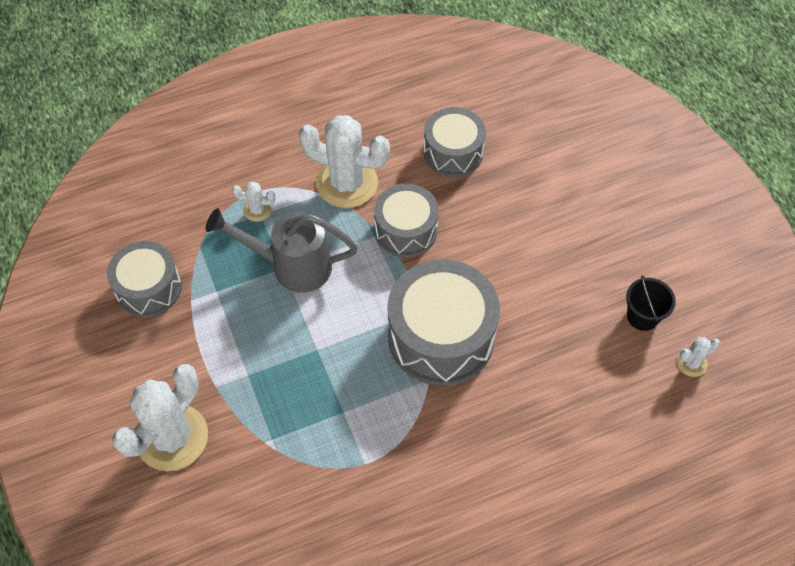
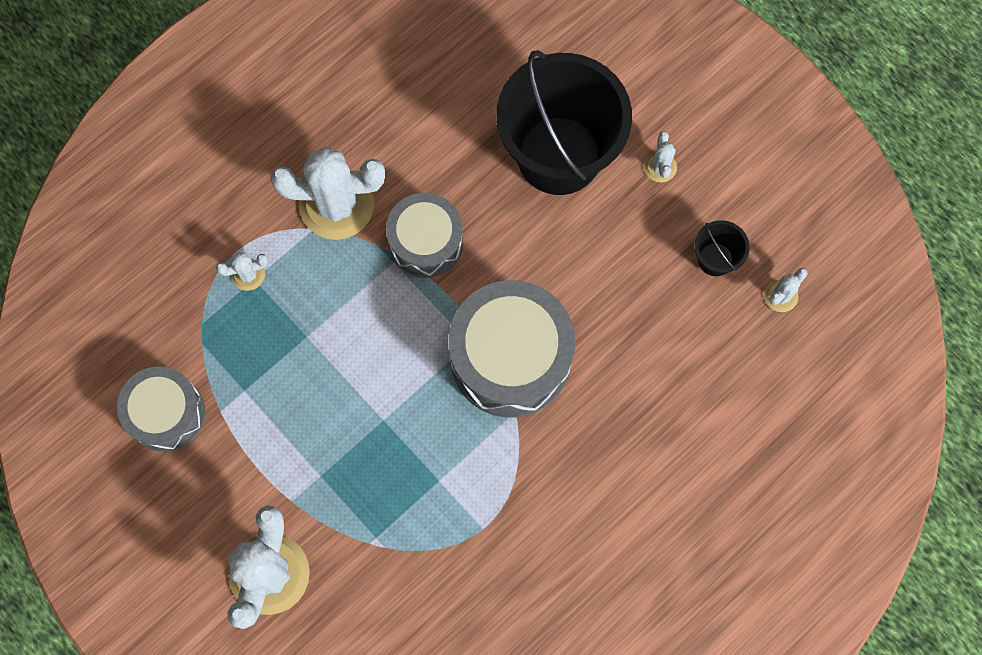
camera: 20 degrees left, 15 degrees up
(291, 266) = (315, 331): grey watering can -> none
(453, 152) = (443, 124): grey drum -> none
(537, 201) = (559, 155): none -> black bucket
(618, 234) = (660, 167): none -> white cactus

